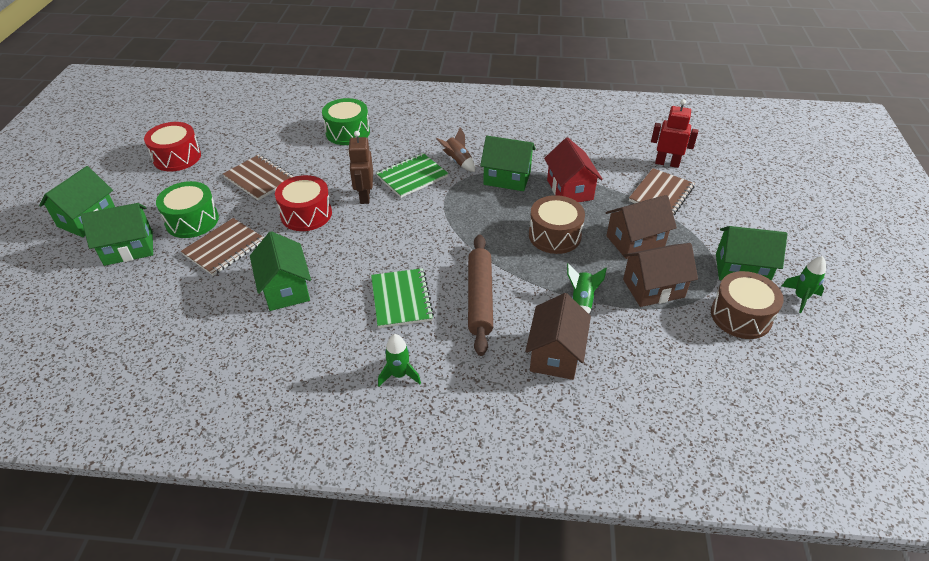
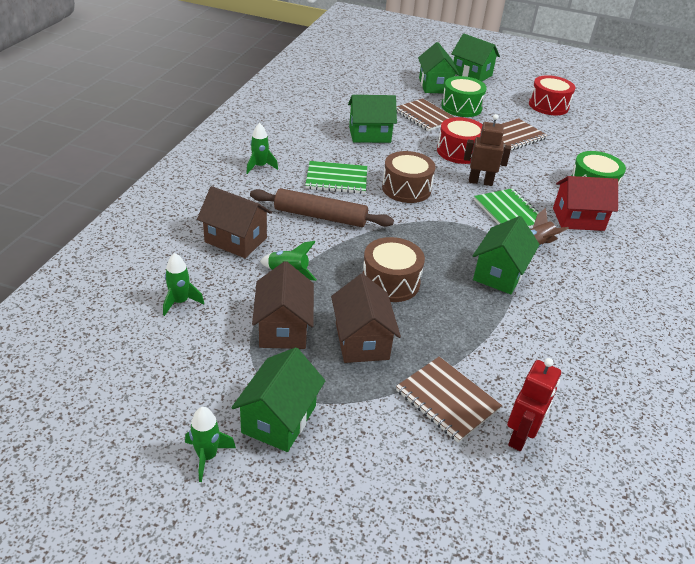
camera: 100 degrees right, 5 degrees down
(569, 189) = (470, 317): red house -> red house (578, 219)
(670, 367) = (180, 302): none -> green rocket
(741, 316) = (210, 383): brown drum -> brown drum (406, 189)

